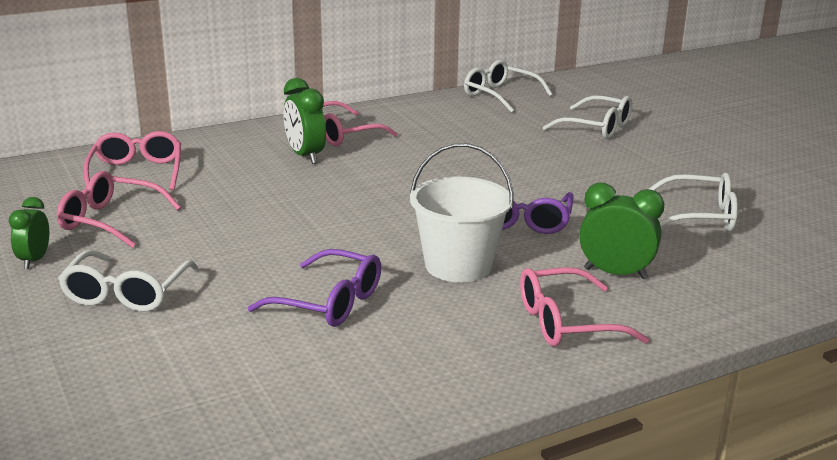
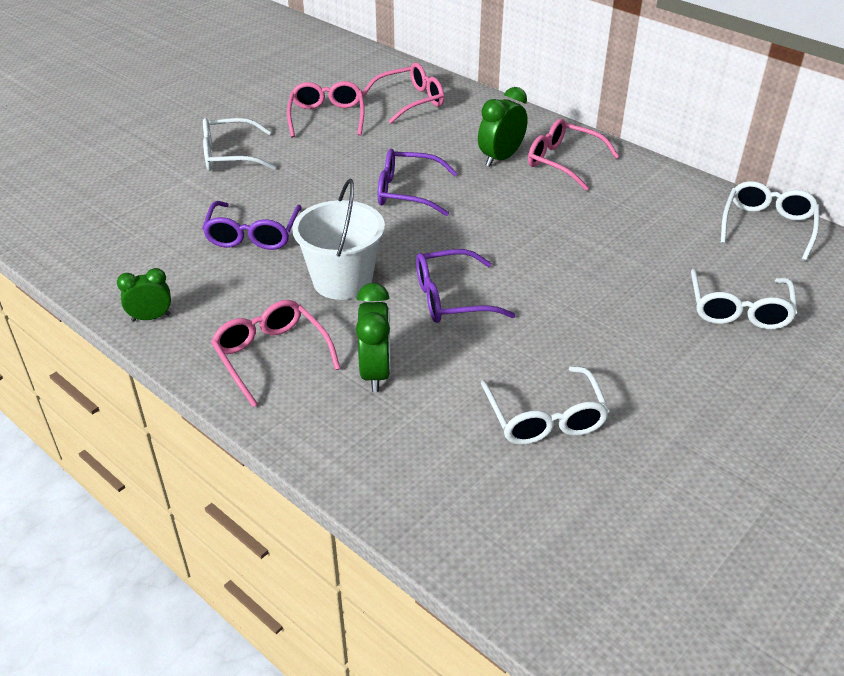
camera: 70 degrees right, 15 degrees up
(34, 260) = (257, 112): green clock -> green clock (151, 317)
(322, 207) = (407, 192): none -> purple glasses

